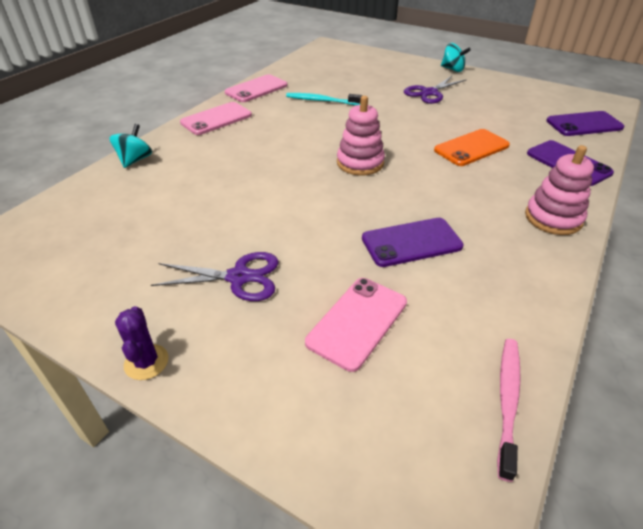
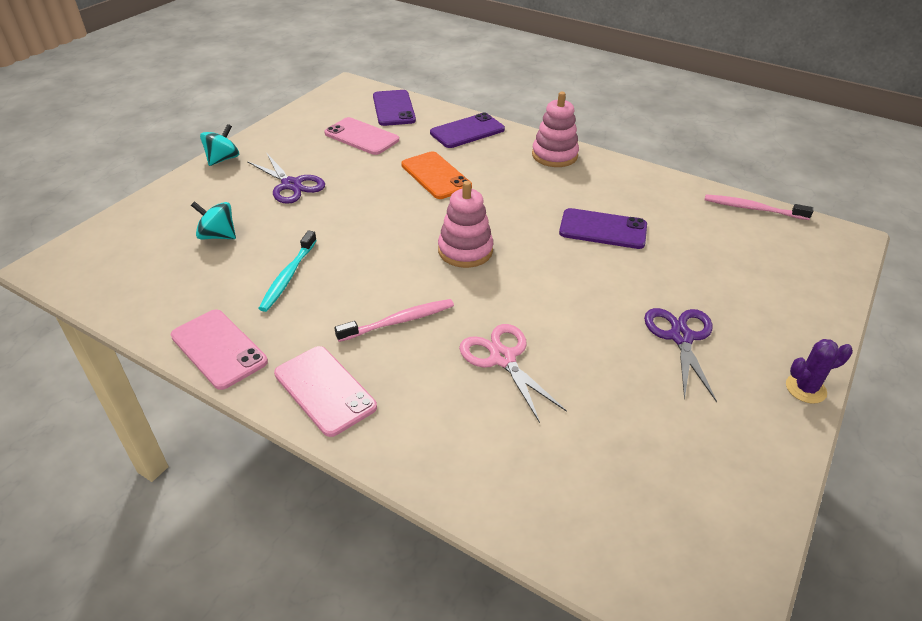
camera: 90 degrees left, 0 degrees up
(135, 160) = (453, 476): turquoise spinning top -> turquoise spinning top (218, 236)
(230, 178) = (503, 358): none -> pink scissors
(274, 138) = (399, 321): none -> pink toothbrush
(357, 322) = (710, 265): pink phone -> pink phone (361, 137)
(411, 242) = (603, 229): purple phone -> purple phone turned 60 degrees counterclockwise

